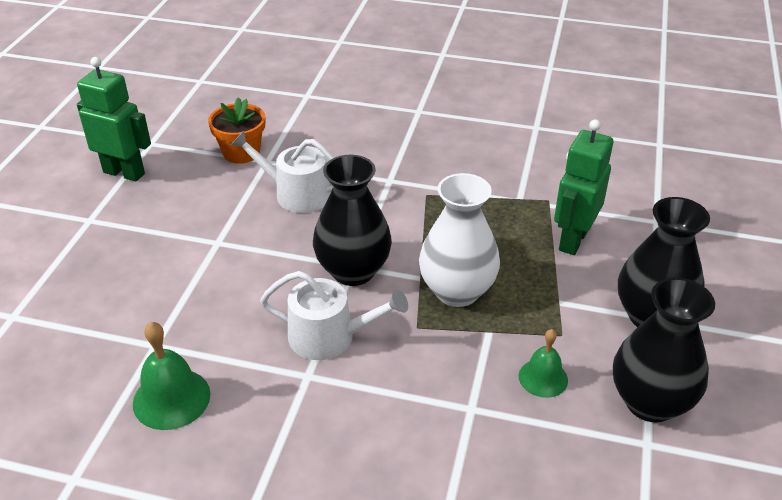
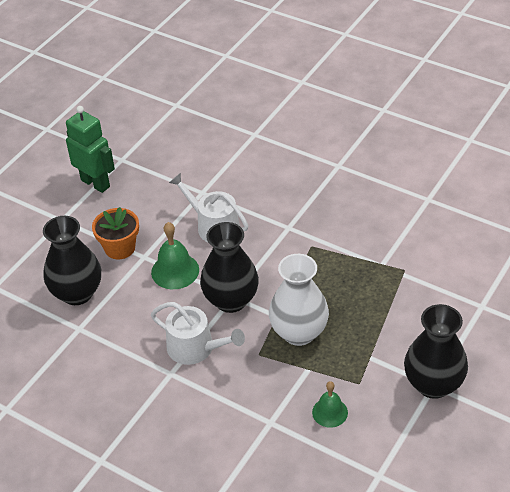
camera: 20 degrees right, 5 degrees up
(171, 398) = (78, 369): green bell -> green bell (175, 271)
(241, 152) = (185, 180): orange flower pot -> orange flower pot (120, 248)
(572, 240) = (406, 308): green robot -> none
(650, 402) = (396, 447): black vase -> black vase (77, 293)

